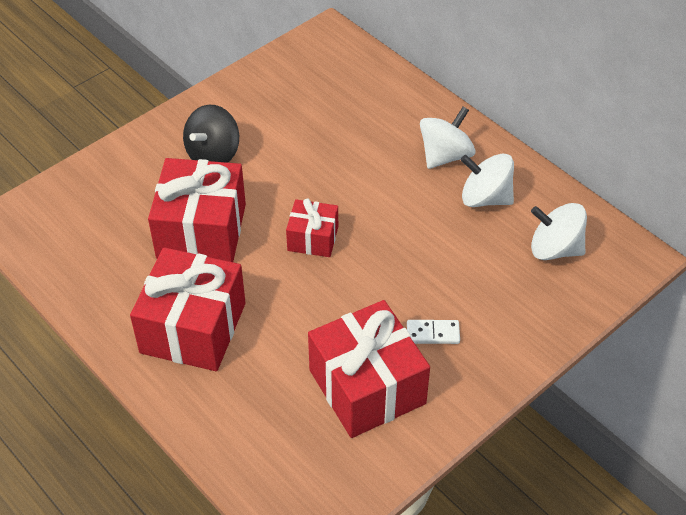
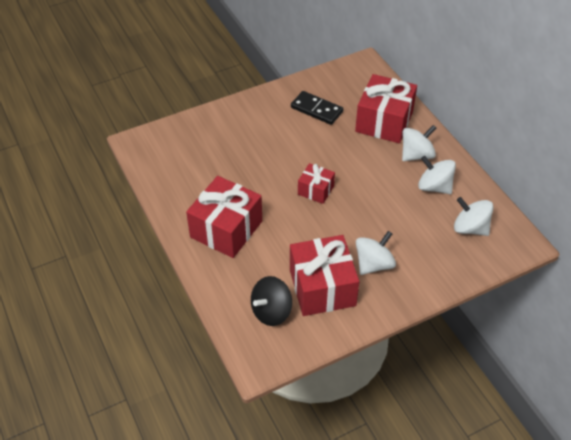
camera: 15 degrees right, 0 degrees up
(201, 231) = (248, 172): red gift -> red gift (384, 121)
(213, 154) = (269, 126): black spinning top -> black spinning top (271, 311)
(278, 115) = (316, 109): none -> black domino
(433, 333) = (374, 264): white domino -> white spinning top

